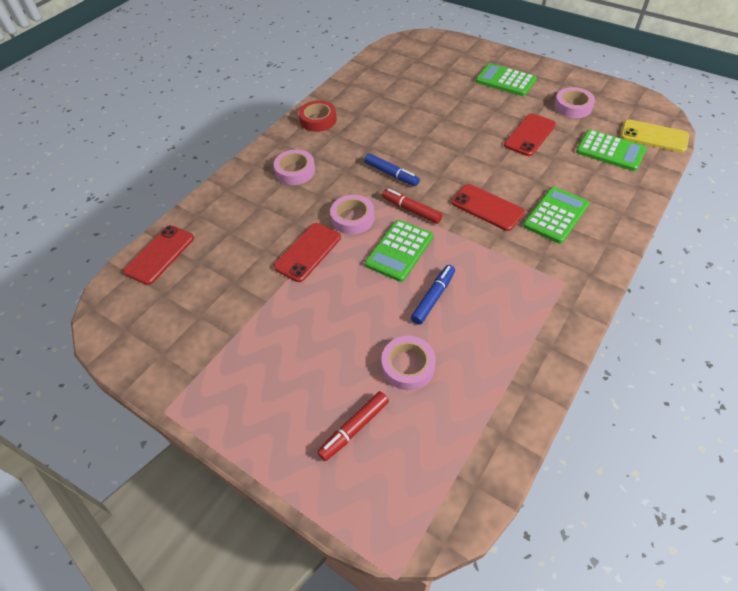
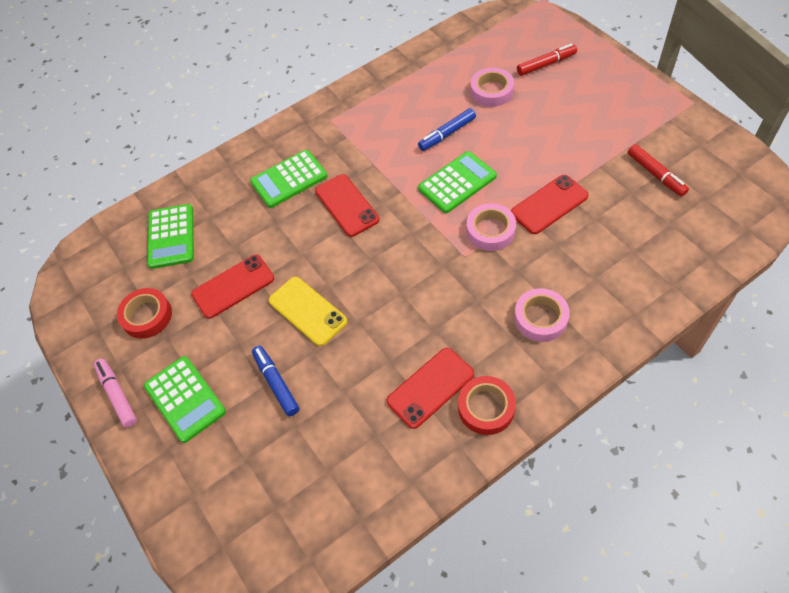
camera: 155 degrees left, 5 degrees up
(160, 254) = (715, 243): red phone -> red phone (430, 388)
(391, 174) = (424, 277): blue marker -> blue marker (276, 383)
(411, 210) = (424, 224): red marker -> red marker (655, 174)
(548, 72) = (117, 395): none -> pink marker
(573, 107) = (147, 316): pink tape -> red tape
(610, 151) = (171, 236): green calculator -> green calculator turned 150 degrees counterclockwise
(654, 136) = (109, 242): yellow phone -> yellow phone (307, 311)

